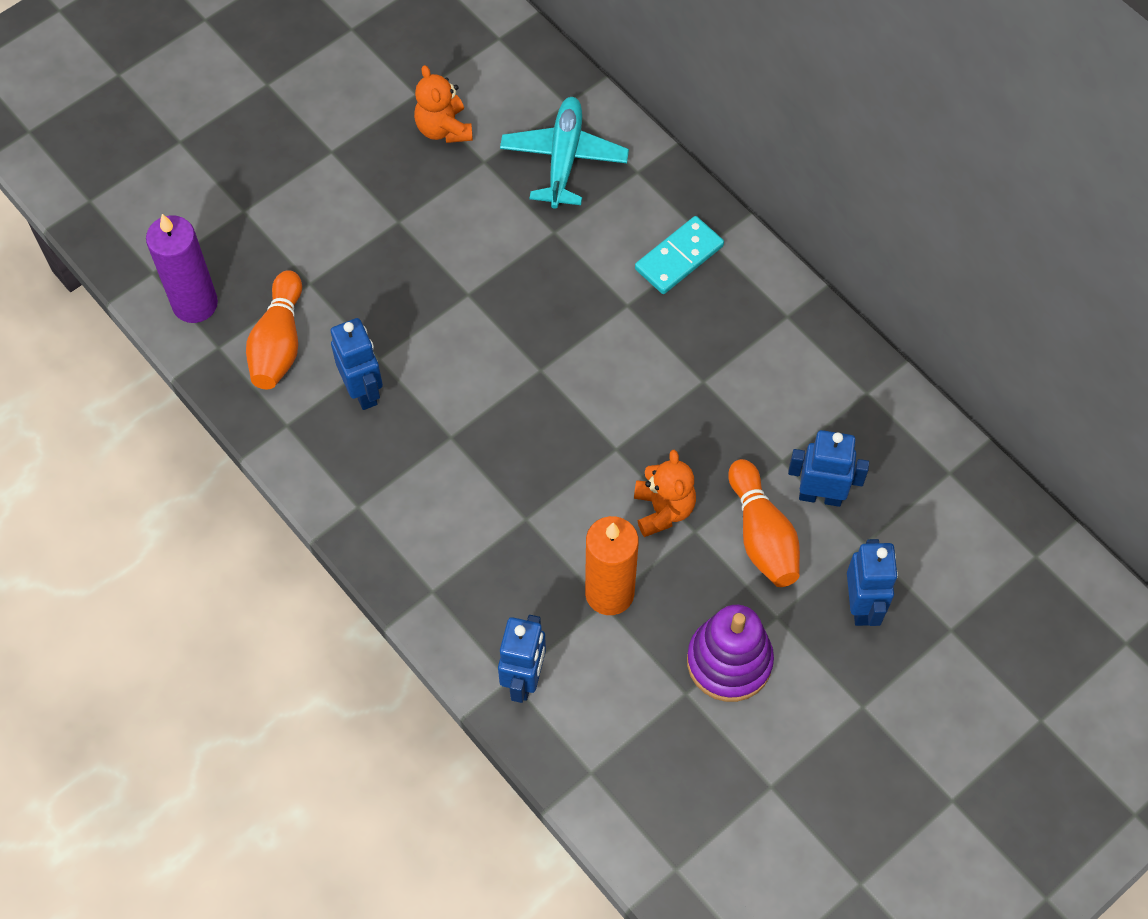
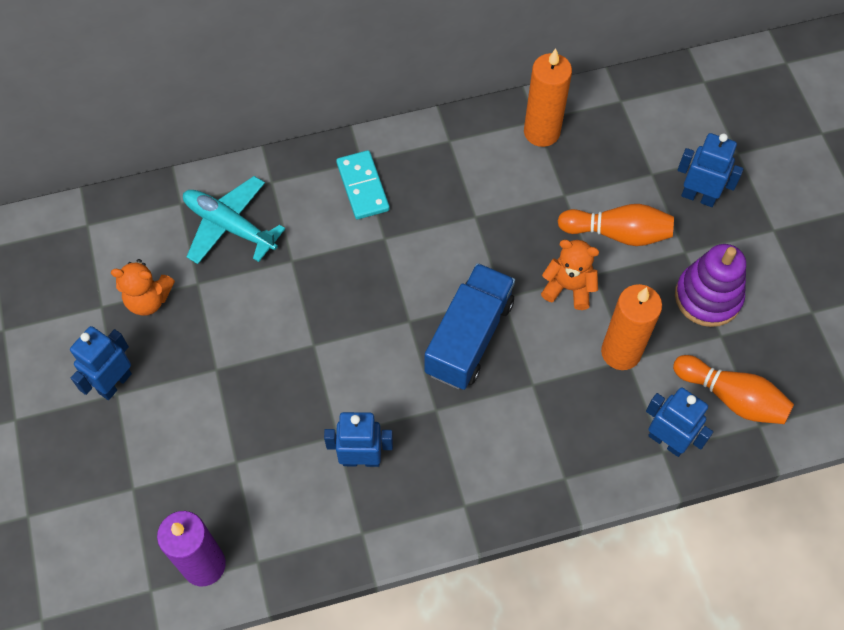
camera: 65 degrees left, 0 degrees up
(279, 343) = (281, 509): orange bowling pin -> orange bowling pin (732, 397)
(550, 434) = (469, 337): none -> blue truck
(820, 495) = (603, 184): blue robot -> blue robot (114, 383)
(854, 404) = (541, 132): none -> orange candle

